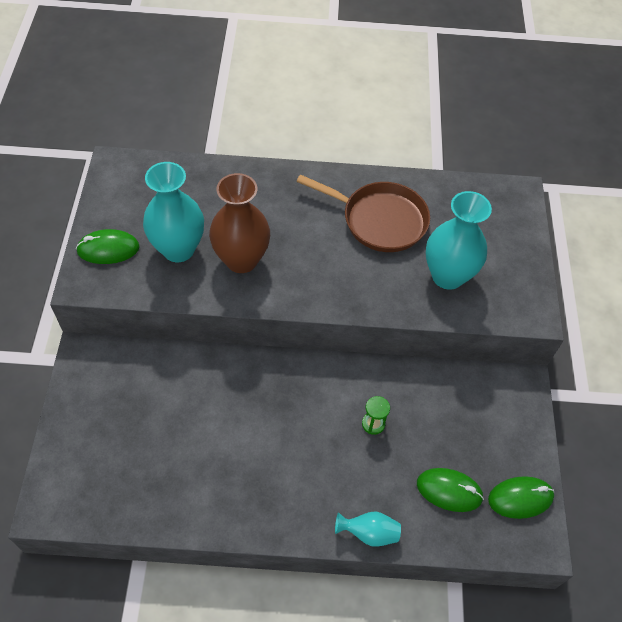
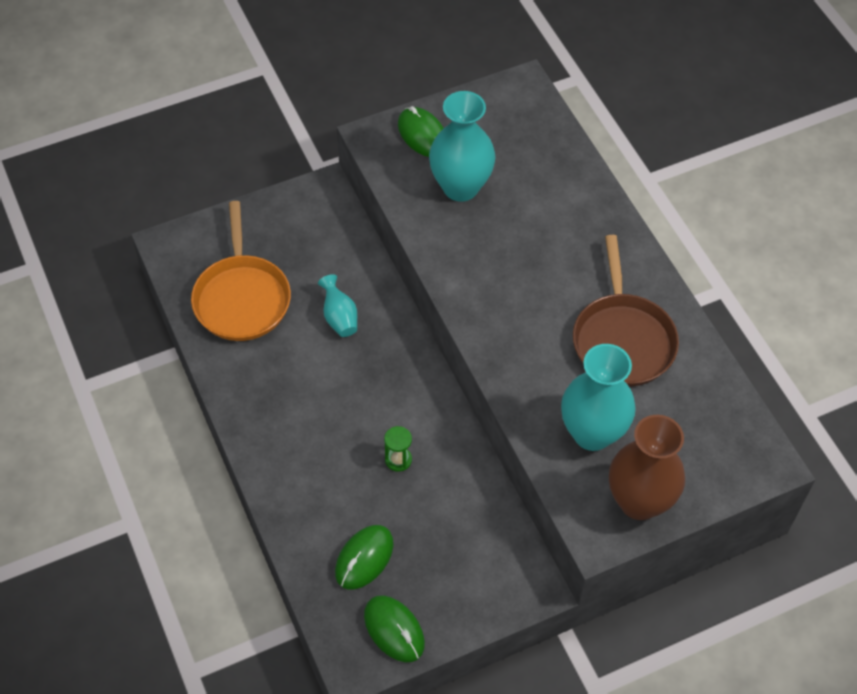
camera: 65 degrees right, 0 degrees up
(147, 470) = (242, 298): none -> orange pan
(241, 260) = (483, 243): brown vase -> brown vase (639, 501)
(369, 533) = (280, 504): turquoise vase -> turquoise vase (339, 317)
(449, 490) = (364, 558): green mouse -> green mouse turned 45 degrees clockwise

